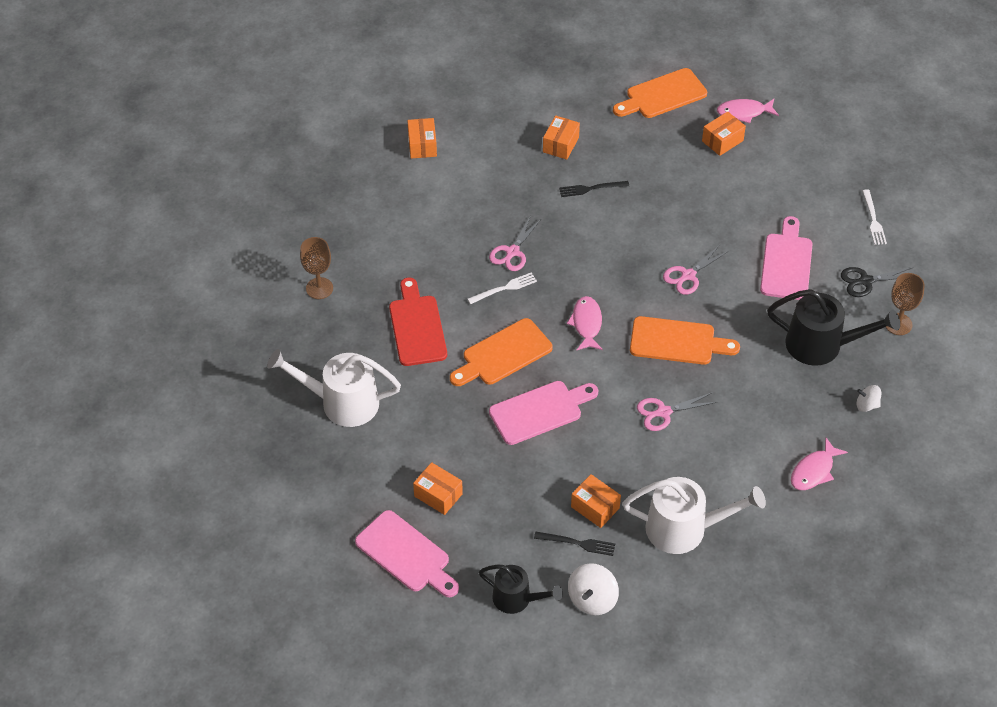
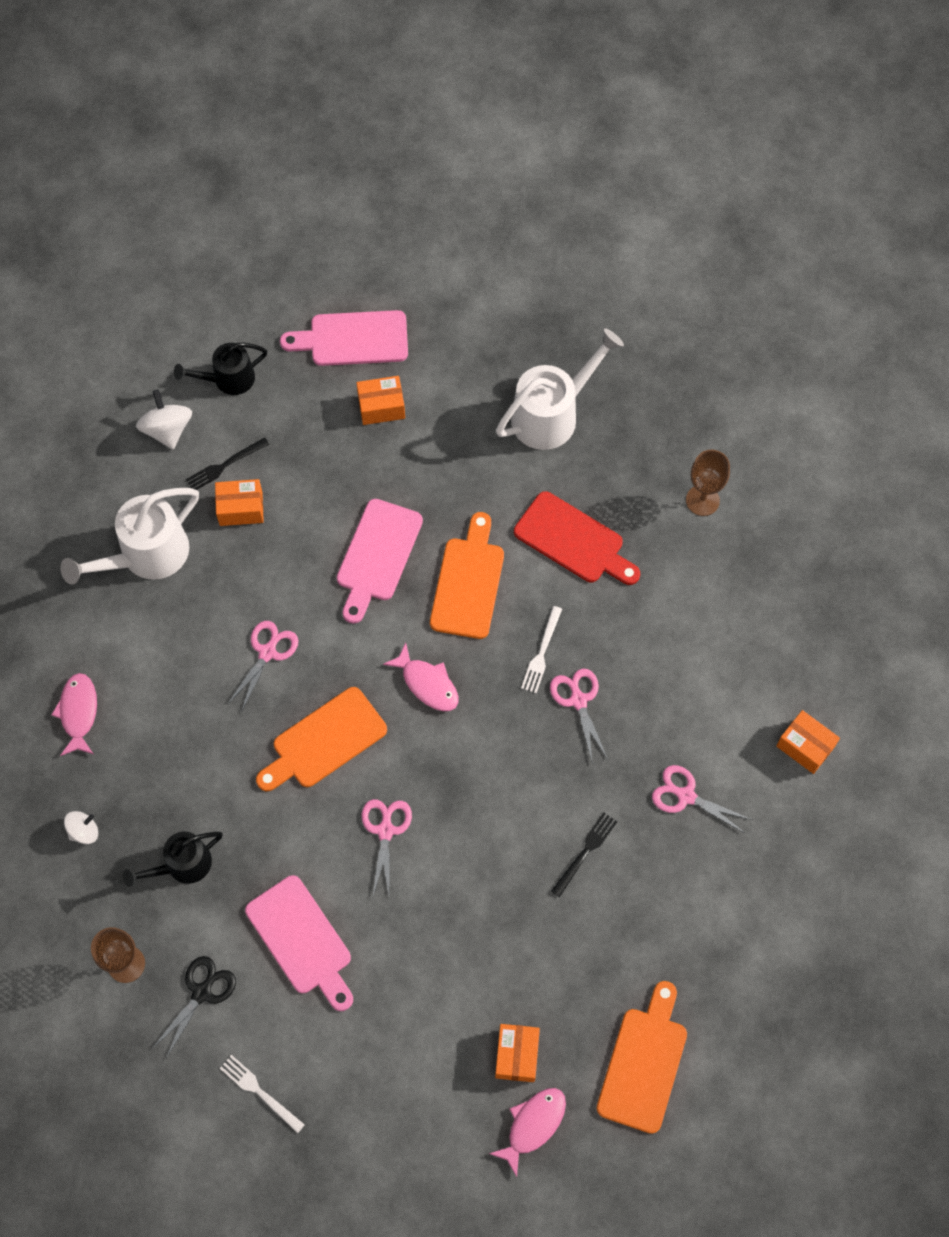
camera: 135 degrees right, 15 degrees up
(510, 172) = (685, 796): none -> pink scissors
(560, 145) = (675, 882): orange box -> none
(822, 345) = (182, 865): black watering can -> black watering can, size x0.62

